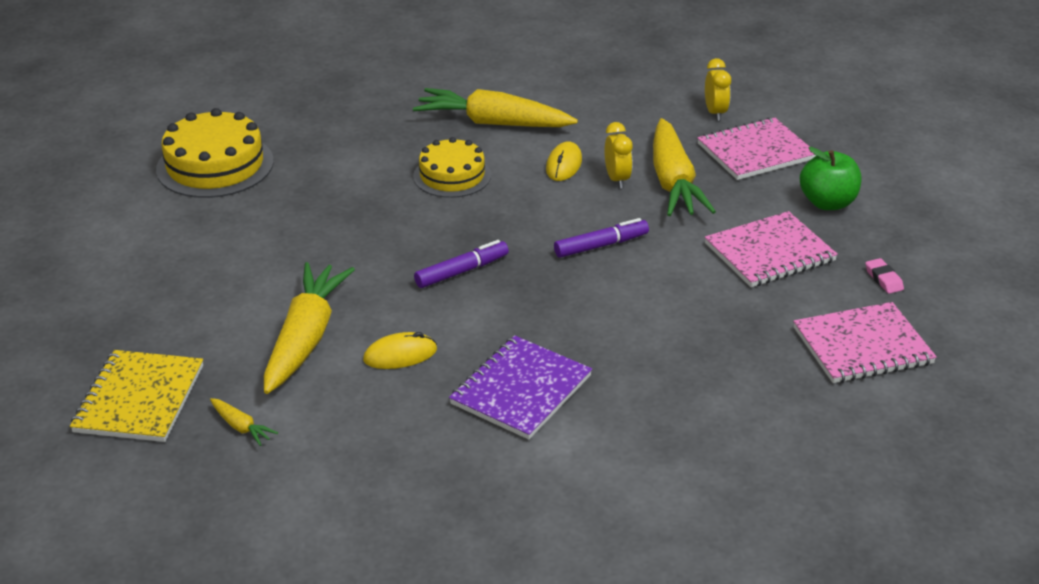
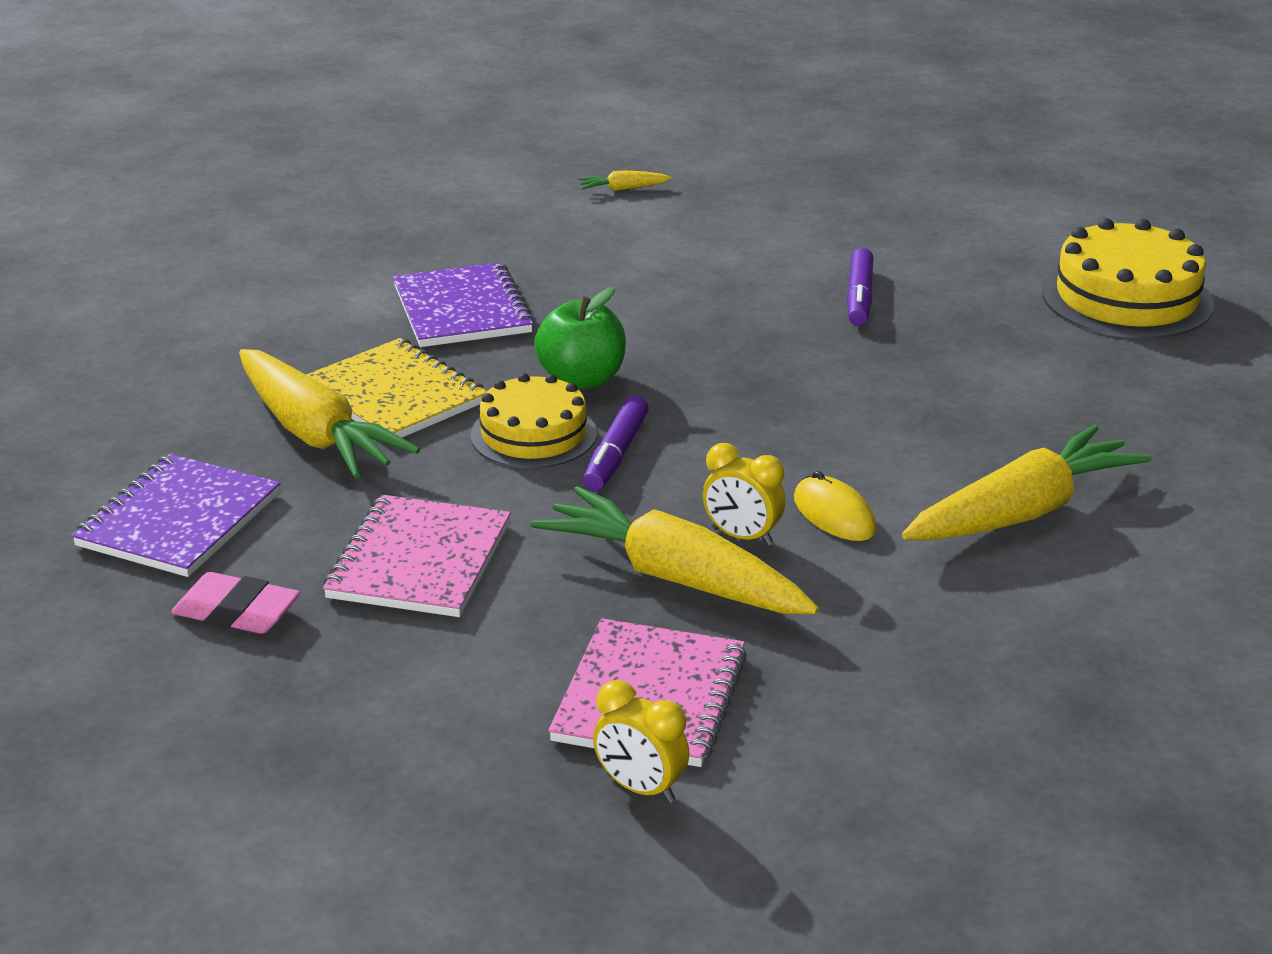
camera: 130 degrees right, 5 degrees down
(139, 399) = (727, 165): yellow notebook -> yellow notebook (395, 395)
(306, 338) = (705, 246): yellow carrot -> yellow carrot (315, 434)
(400, 355) = (608, 277): yellow mouse -> none
(452, 175) = (912, 426): yellow cake -> yellow cake (533, 434)
(462, 271) = (696, 354): purple marker -> purple marker (859, 297)
(715, 113) = (813, 729): yellow clock -> yellow clock (640, 788)
(827, 203) = (438, 678): green apple -> green apple (582, 379)
(862, 346) = (179, 520): pink notebook -> purple notebook
(883, 279) = (237, 612): pink eraser -> pink eraser, size x1.62

